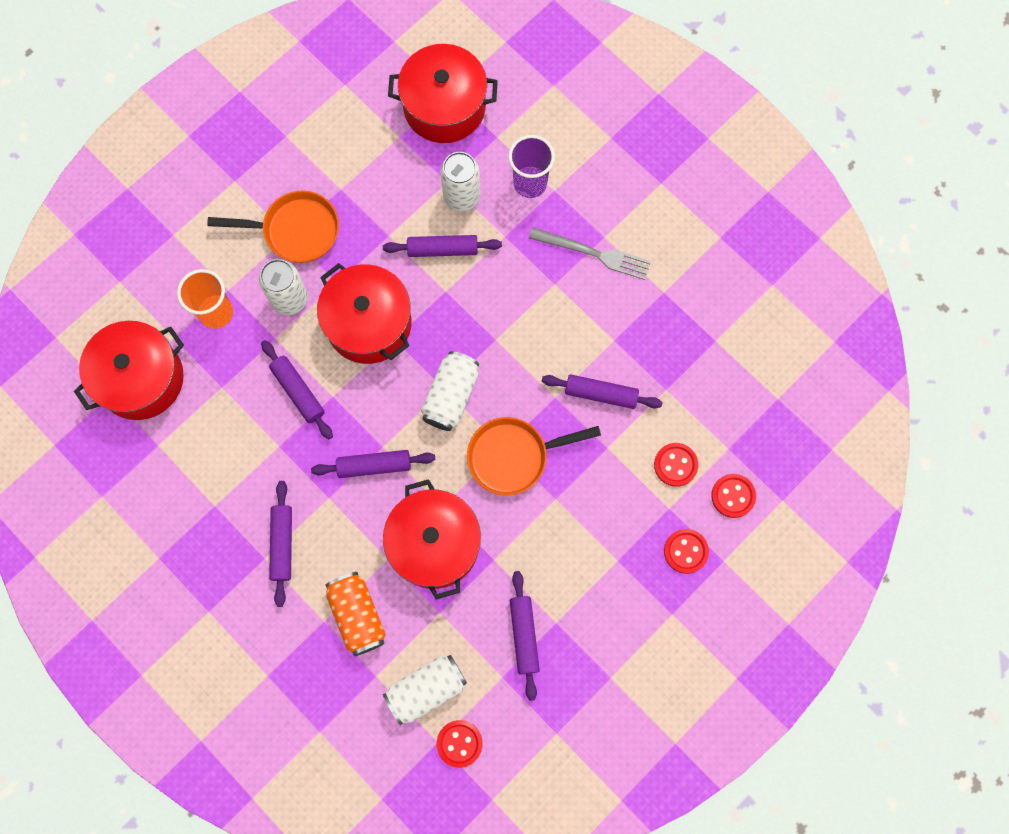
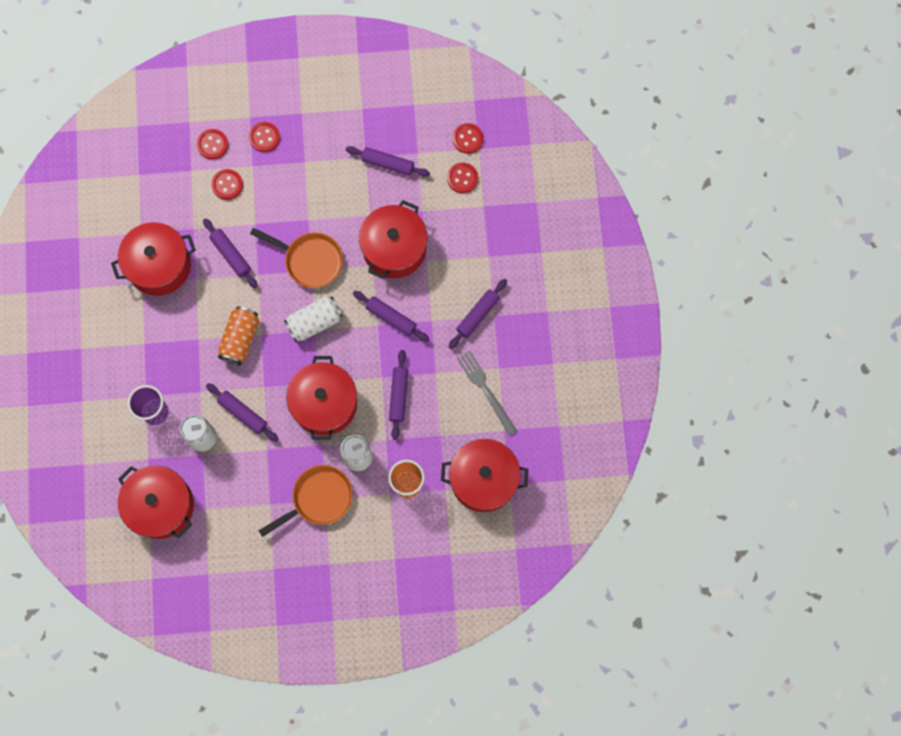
camera: 140 degrees left, 0 degrees up
(296, 230) = (318, 499): orange pan -> orange pan turned 105 degrees clockwise
(357, 615) = (467, 244): orange can -> orange can (240, 339)
(426, 689) = (462, 178): white can -> red button
(524, 635) = (388, 164): purple rolling pin -> purple rolling pin turned 75 degrees clockwise
(594, 253) = (159, 338): grey fork -> grey fork (485, 390)
(663, 323) = (159, 266): none -> red pot

